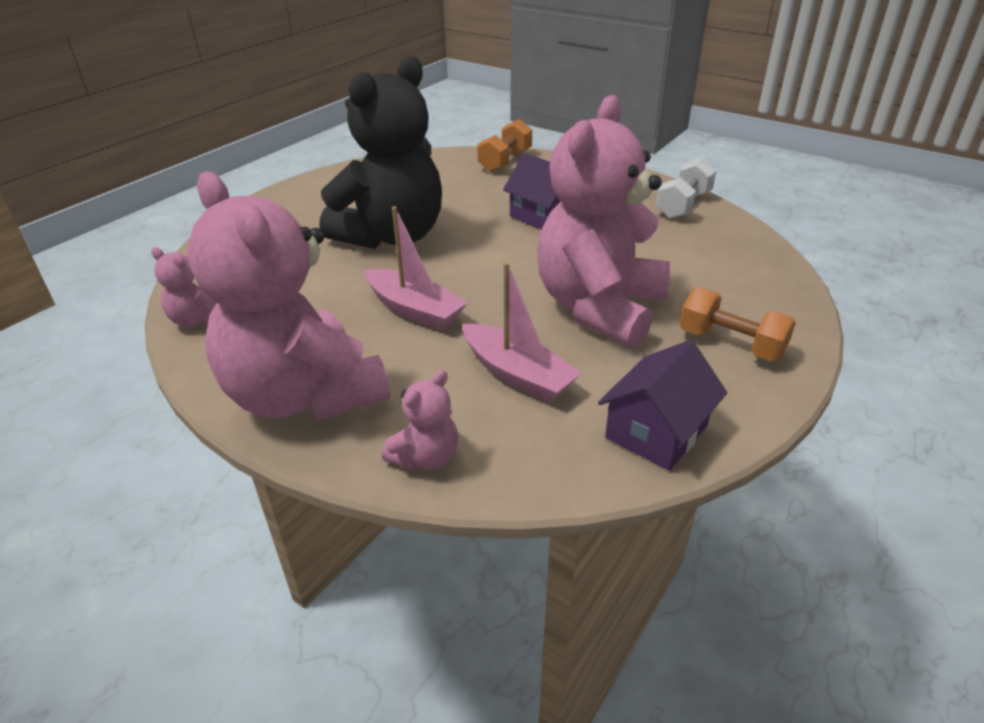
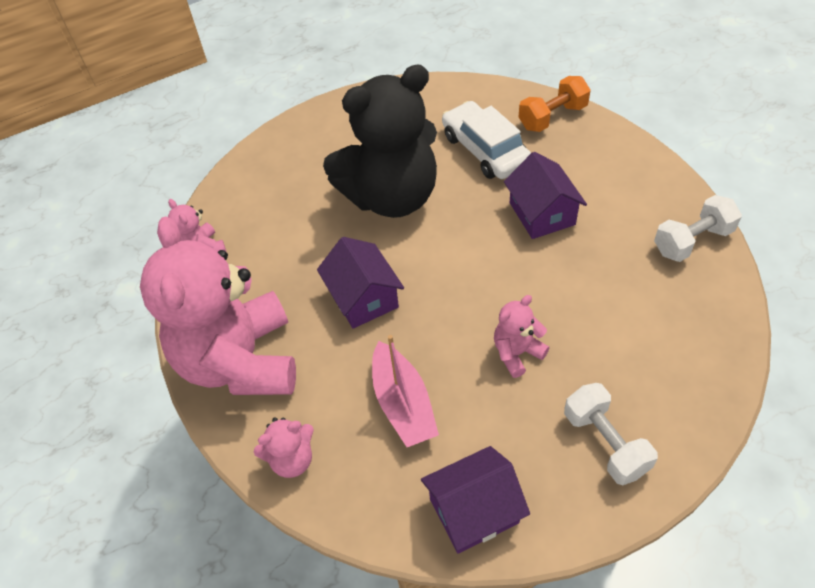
camera: 30 degrees right, 15 degrees up
(414, 310) = (363, 298): pink boat -> purple house
(460, 190) = (485, 150): none -> white car
(599, 307) = (517, 353): pink teddy bear -> pink teddy bear, size x0.42
(731, 344) = (605, 443): orange dumbbell -> white dumbbell

